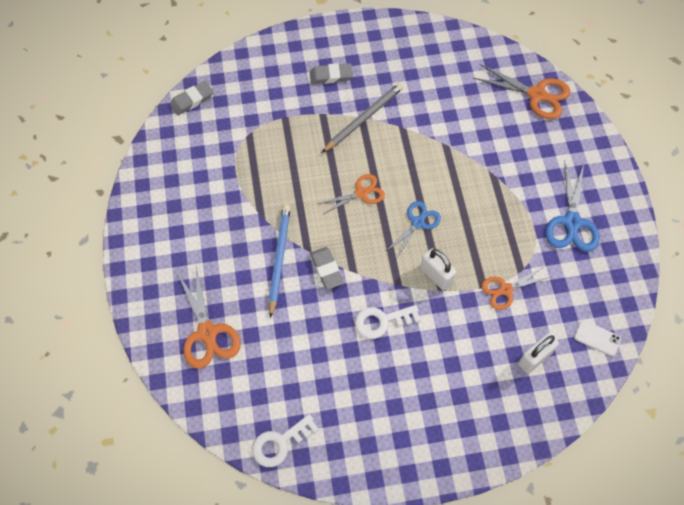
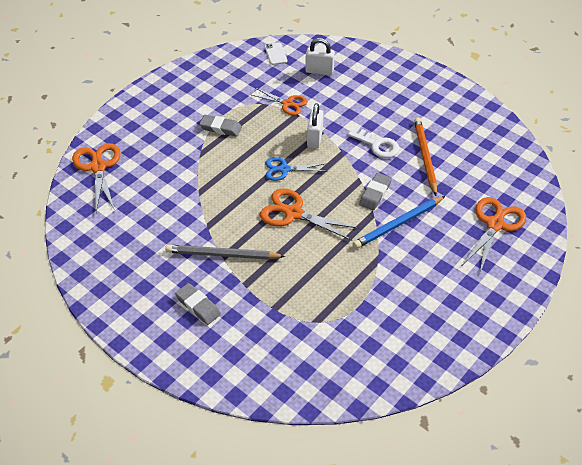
camera: 130 degrees left, 15 degrees down
(192, 100) = (326, 393): grey eraser -> grey eraser (221, 128)
(280, 443) = (507, 143): white key -> none
(331, 349) = (424, 157): none -> orange pencil
(361, 193) = (293, 213): orange scissors -> orange scissors, size x1.52
(572, 222) = (201, 98): blue scissors -> none

